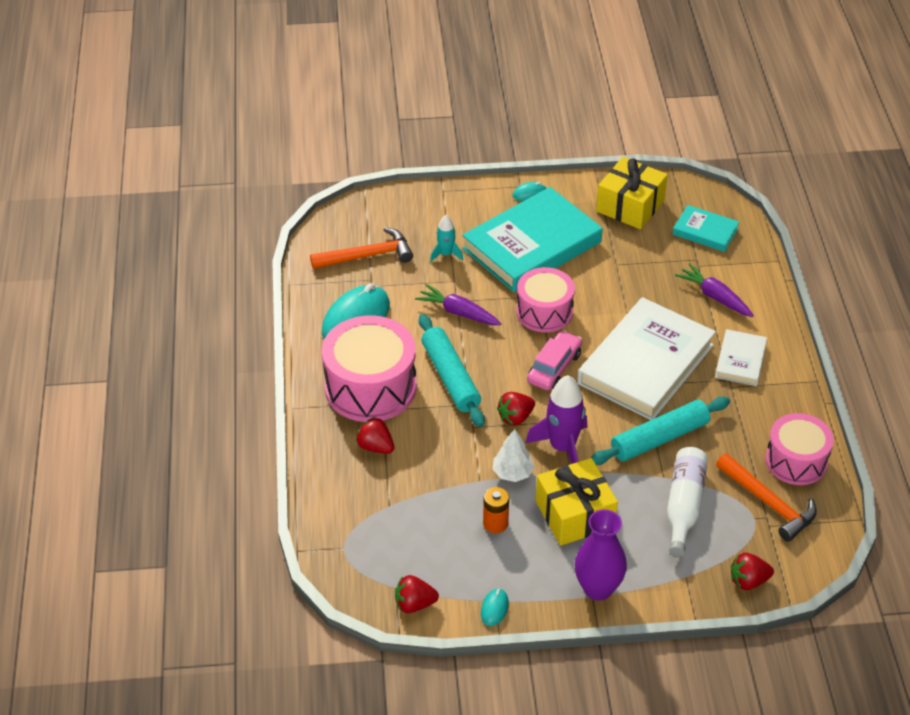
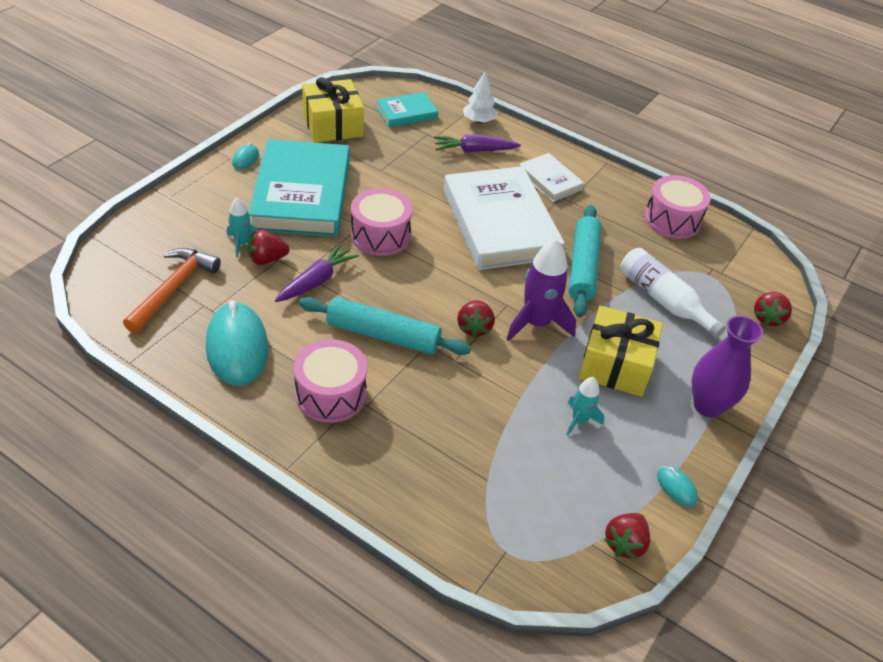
camera: 55 degrees left, 0 degrees up
(370, 387) = (331, 394): pink drum -> pink drum, size x0.64
(375, 447) = (406, 440): red strawberry -> red strawberry (267, 259)
(458, 312) = (316, 281): purple carrot -> purple carrot turned 150 degrees clockwise
(495, 523) = (579, 420): orange battery -> turquoise rocket
(512, 473) = (533, 371): white tree -> white tree (479, 121)
(554, 367) = (446, 270): pink car -> none
(769, 503) = (700, 258): orange hammer -> none

